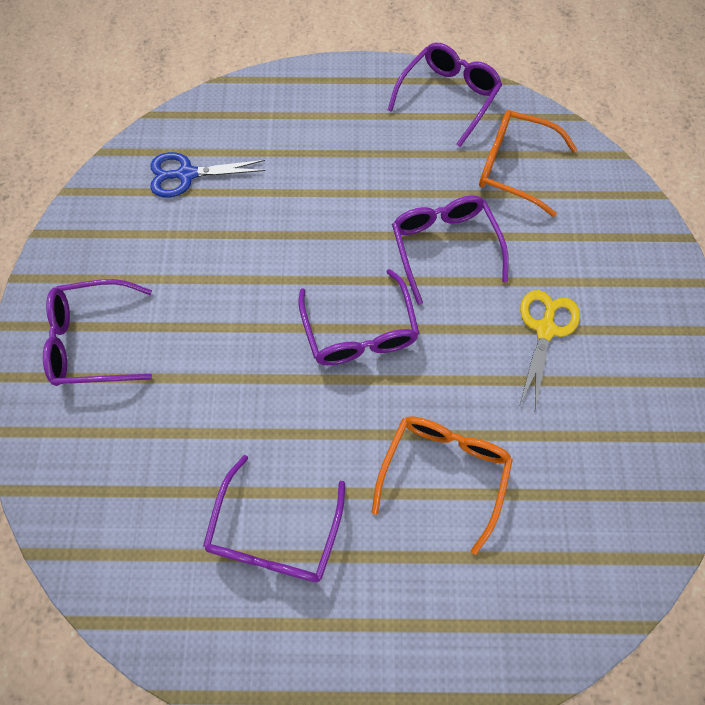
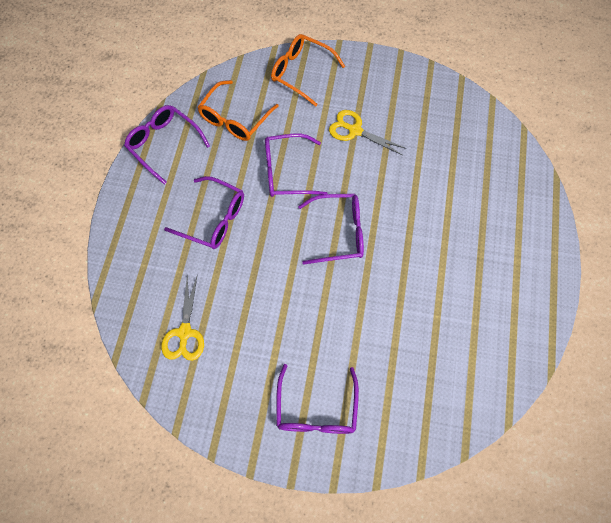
camera: 80 degrees left, 0 degrees up
(187, 174) = (185, 332): blue scissors -> yellow scissors
(274, 533) = (464, 300): purple glasses -> purple glasses (213, 219)
(443, 472) = (436, 203): orange glasses -> orange glasses (301, 72)

